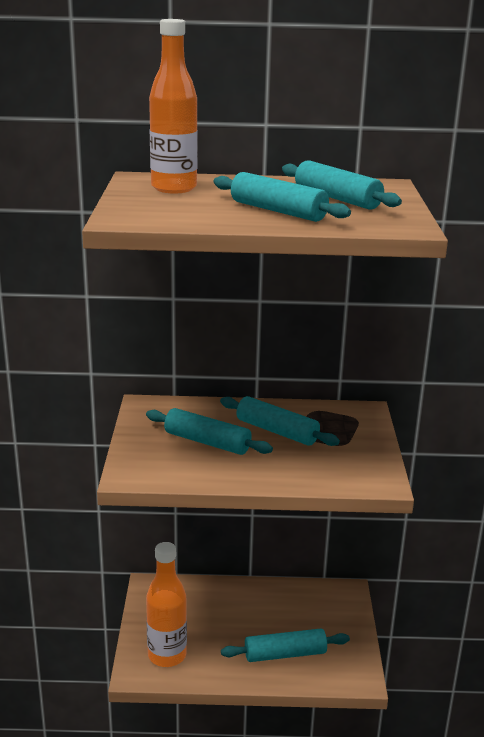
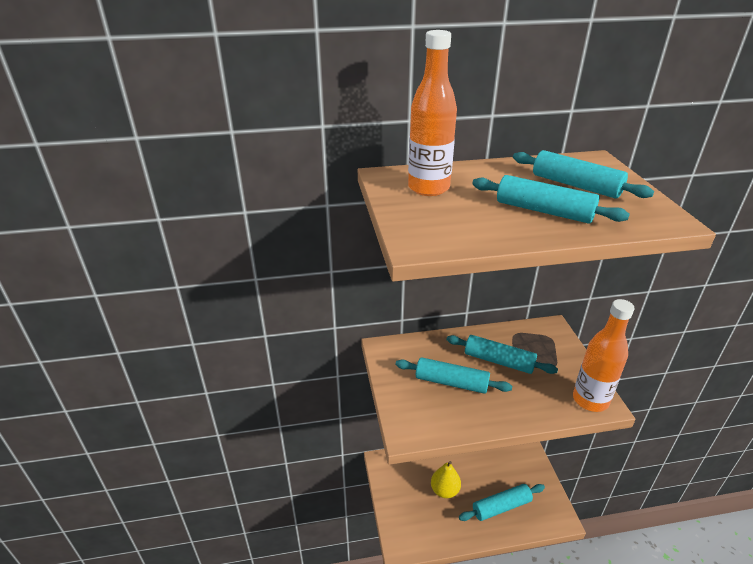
camera: 10 degrees left, 10 degrees up
(167, 655) = (418, 525): orange bottle -> orange bottle (590, 400)
(218, 626) = (444, 490): none -> yellow pear

